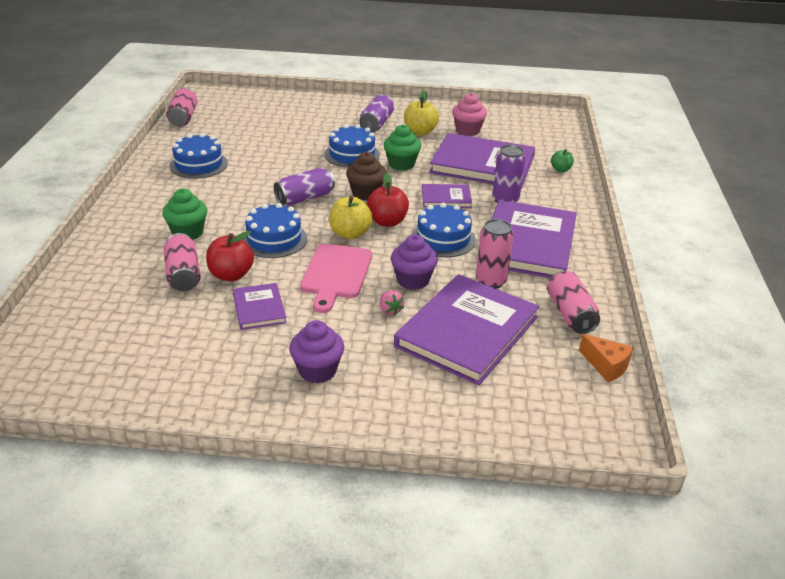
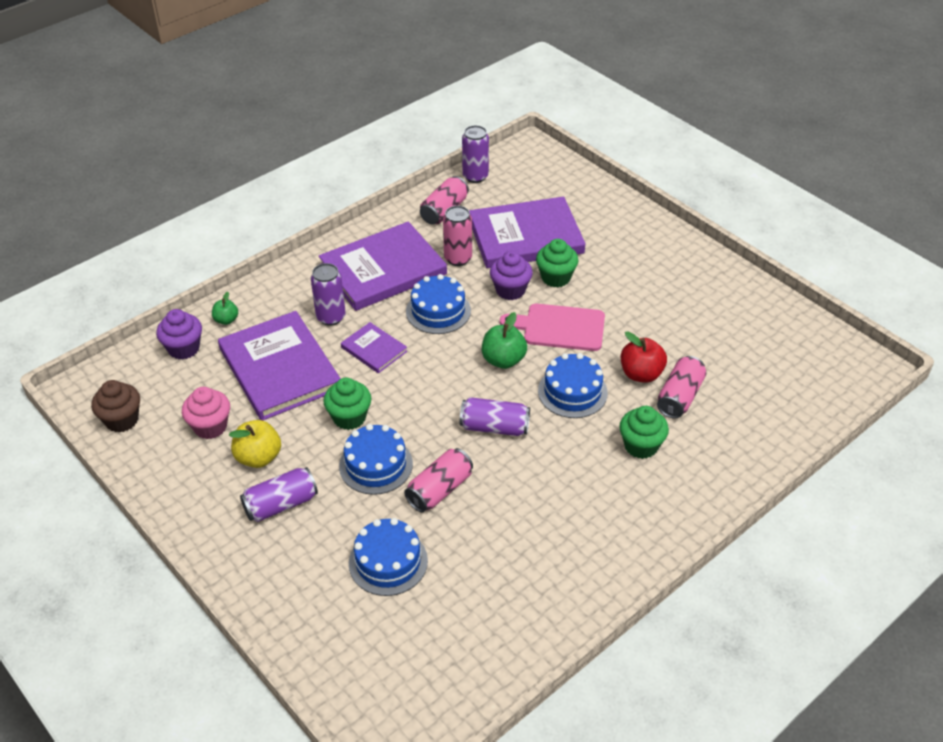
camera: 135 degrees left, 10 degrees up
(183, 117) = (486, 685): pink can -> pink can (439, 490)
(198, 164) = (550, 554): blue cake -> blue cake (388, 562)
(259, 308) = (646, 331): purple book -> none
(317, 370) = (649, 265): purple cupcake -> purple cupcake (184, 348)
(336, 274) = (559, 327): pink cutting board -> pink cutting board turned 135 degrees counterclockwise
(350, 233) = (503, 360): yellow apple -> green apple
(366, 193) = (433, 398): brown cupcake -> brown cupcake (122, 420)
(387, 222) = (458, 354): red apple -> none
(390, 310) = (556, 277): pink strawberry -> green cupcake
(606, 366) = (475, 176): orange cheese -> purple can

